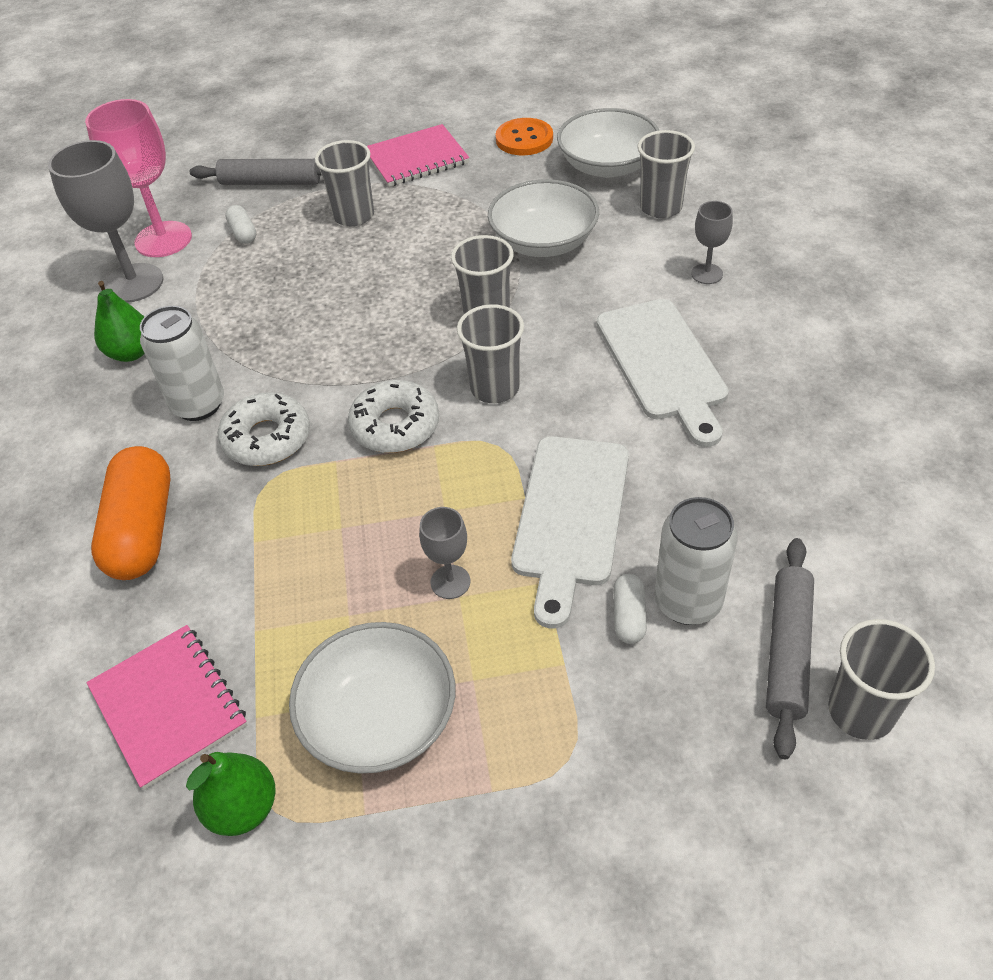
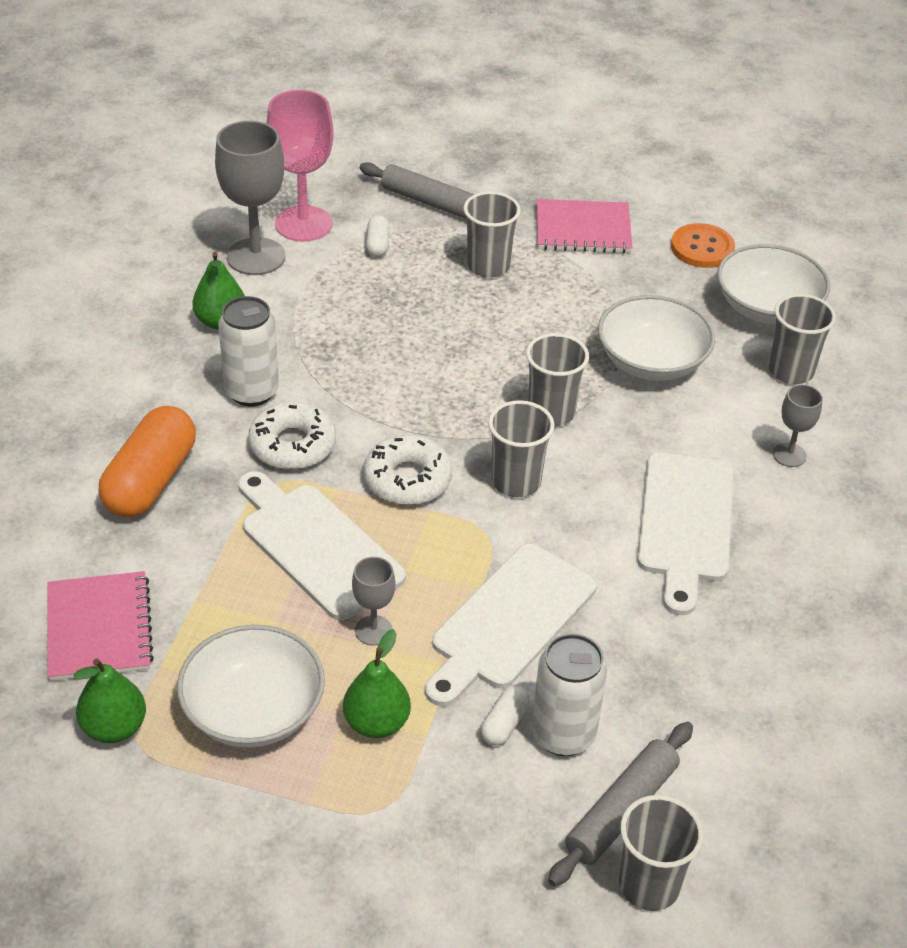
camera: 20 degrees right, 5 degrees down
(347, 524) = (317, 546): none -> white cutting board
(509, 673) = (376, 723): none -> green pear

